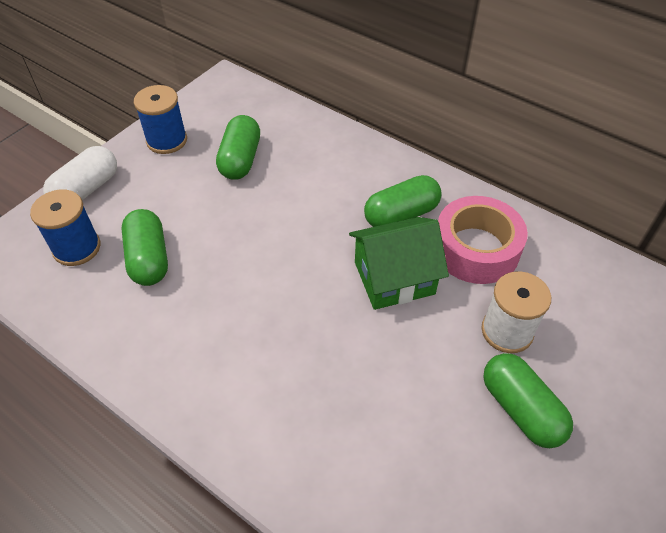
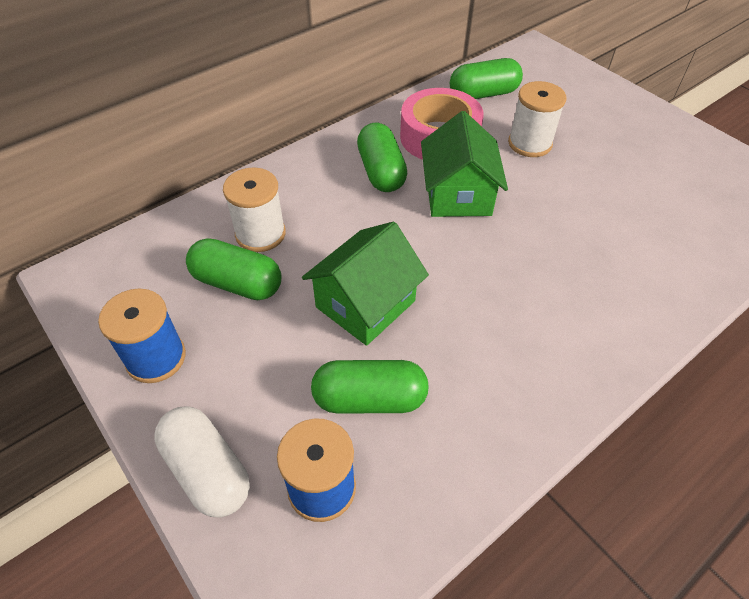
camera: 75 degrees left, 0 degrees up
(238, 237) = (365, 304): none -> green house
(294, 158) = (260, 234): none -> white spool
(521, 409) = (602, 156): green capsule -> green capsule (483, 94)

